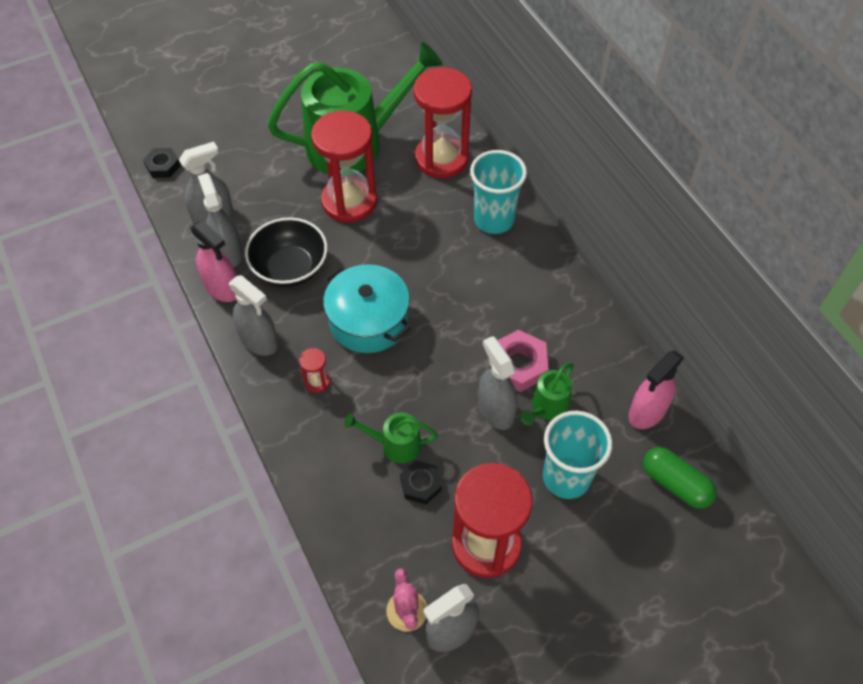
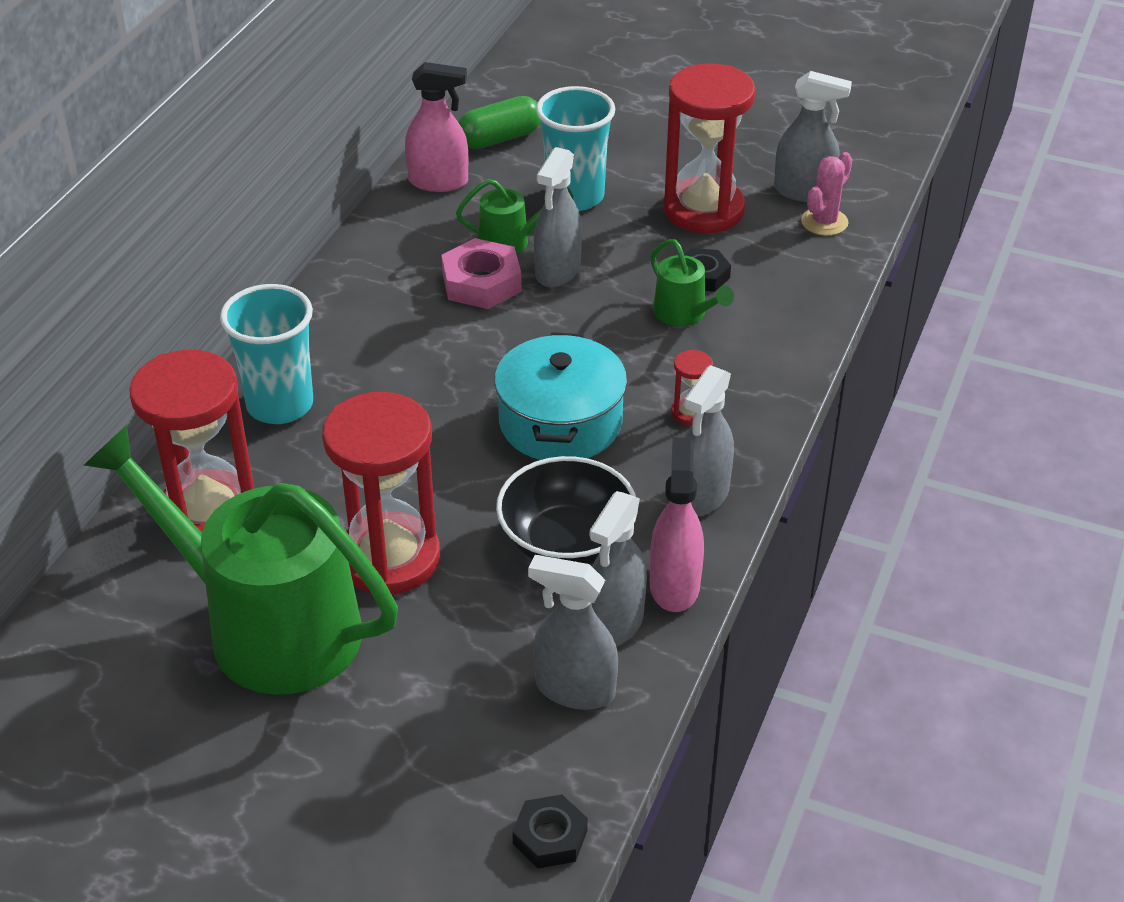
camera: 130 degrees left, 15 degrees down
(259, 341) = (702, 495): grey spray bottle -> grey spray bottle turned 150 degrees counterclockwise
(675, 484) = (500, 138): green capsule -> green capsule turned 60 degrees clockwise

